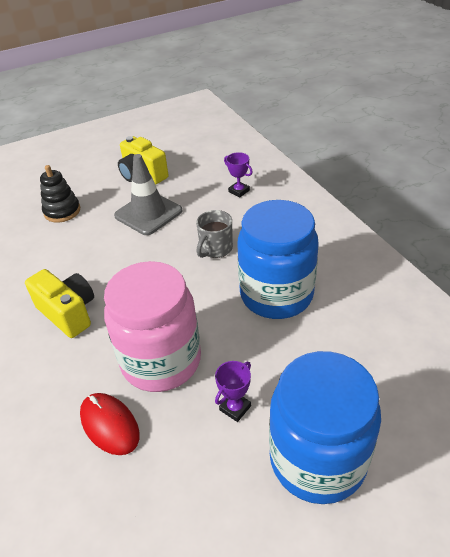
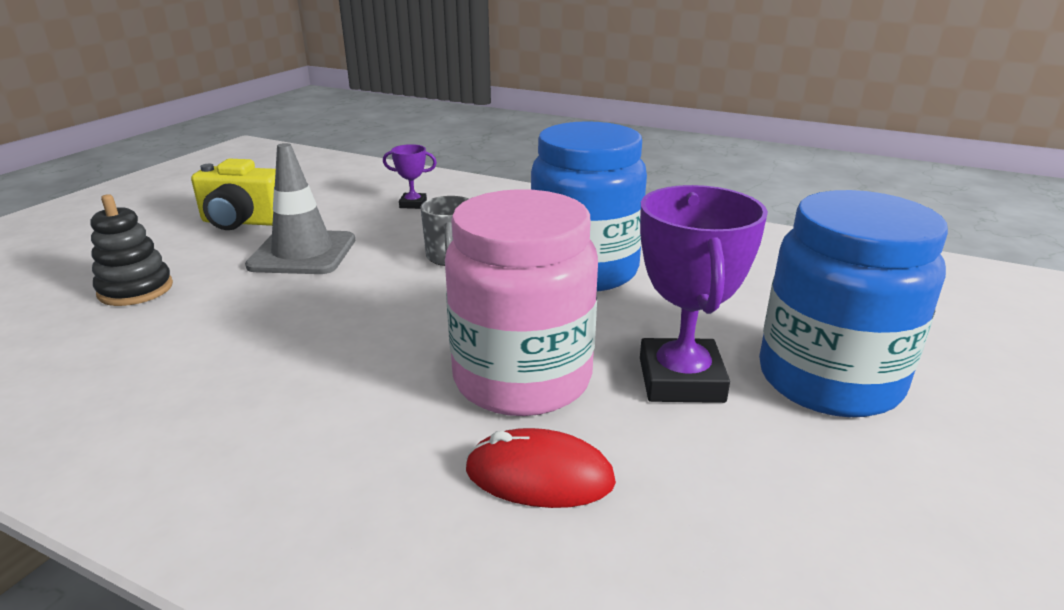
camera: 40 degrees left, 15 degrees down
(68, 313) = (297, 389): yellow camera -> none
(235, 408) = (681, 380): purple trophy -> purple trophy, size x2.07

